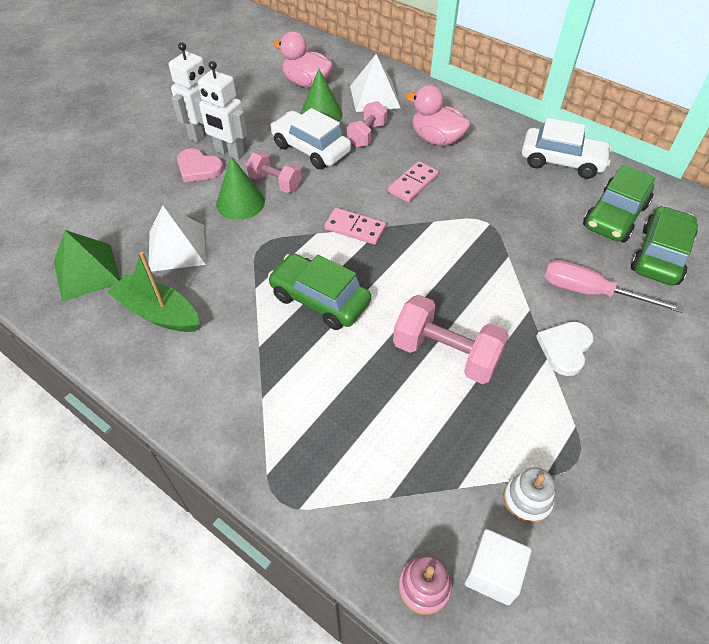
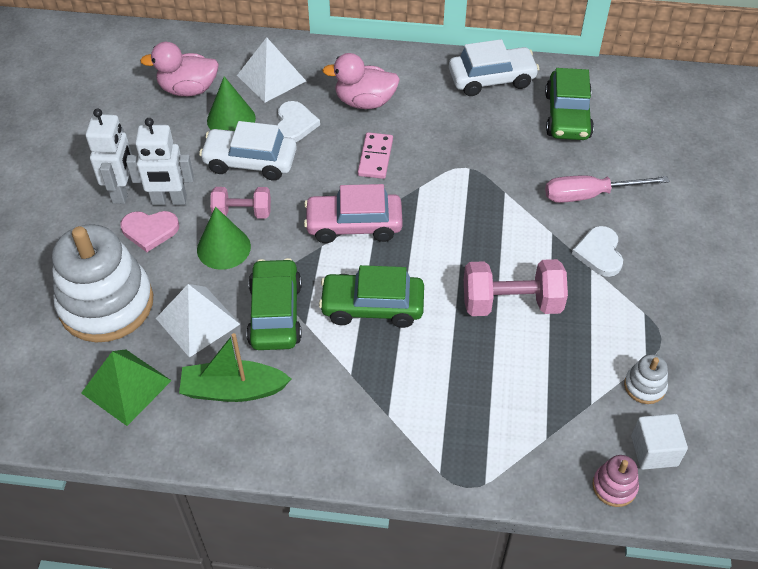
camera: 30 degrees left, 0 degrees up
(125, 206) = (106, 304): none -> white stacking toy
(355, 228) = (354, 225): pink domino -> pink car
(367, 135) = (295, 124): pink dumbbell -> white heart
(659, 255) = (622, 137): green car -> green car (275, 313)

